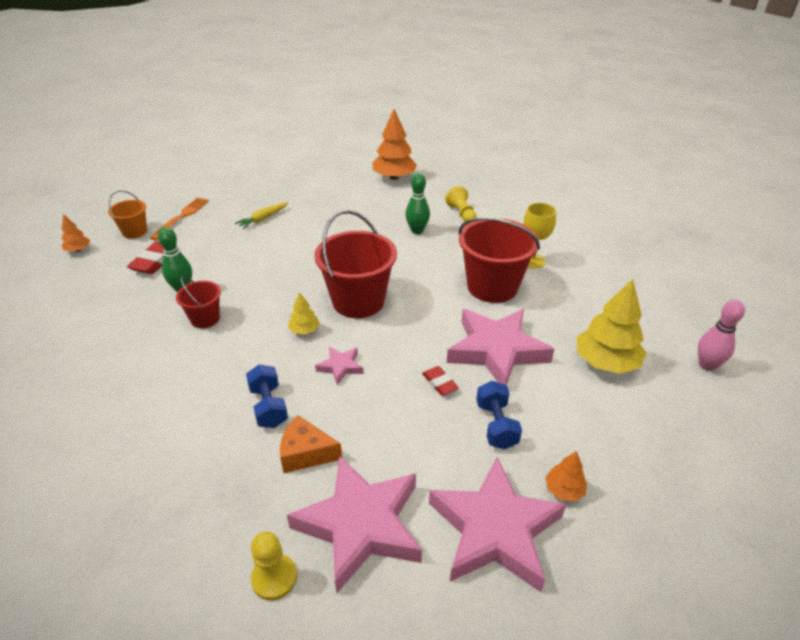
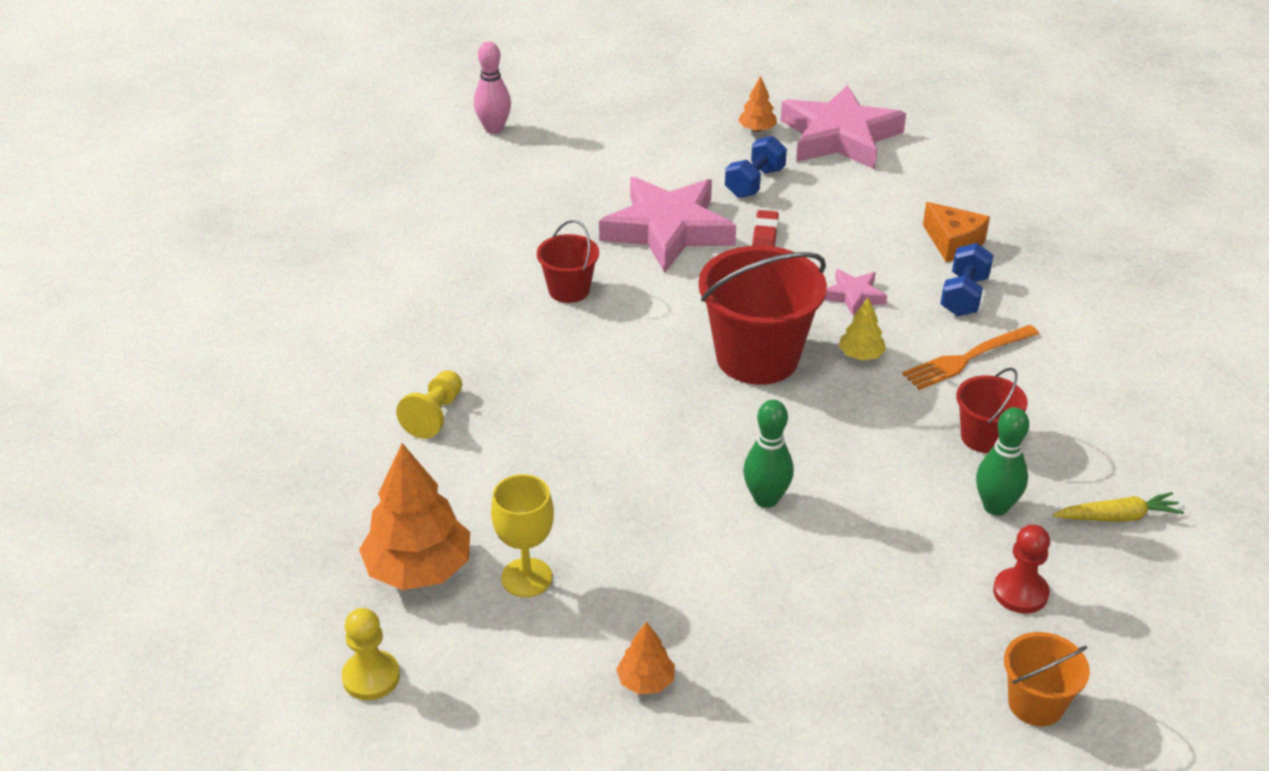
camera: 140 degrees left, 0 degrees up
(78, 250) = (1163, 709): orange tree -> orange tree (646, 681)
(155, 262) = (1020, 592): red eraser -> red pawn
(182, 216) = (921, 698): orange fork -> orange fork (967, 359)
(263, 219) = (768, 596): yellow carrot -> yellow carrot (1117, 517)
(274, 578) = (1035, 187): yellow pawn -> yellow pawn (371, 677)
(360, 525) = (943, 182): pink star -> none
(417, 231) = (544, 422): green bowling pin -> green bowling pin (766, 499)
(492, 287) = (569, 290): red bucket -> red bucket, size x0.53
(532, 260) = (466, 294): yellow goblet -> yellow goblet (526, 578)
(606, 362) = (579, 172): yellow tree -> none

